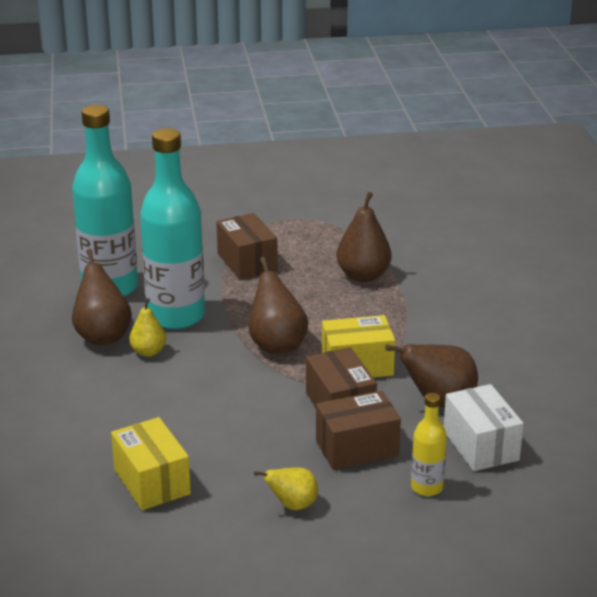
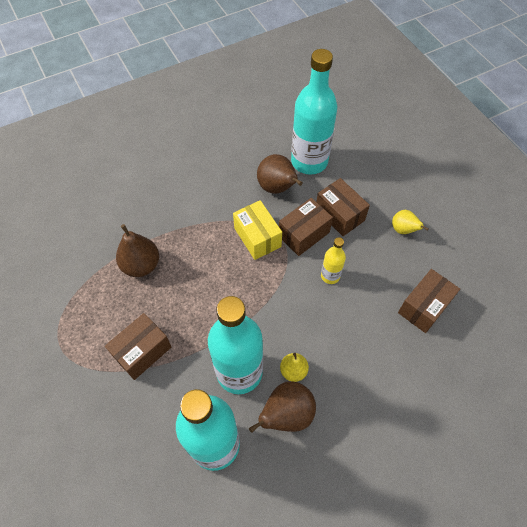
camera: 110 degrees left, 30 degrees up
(152, 482) = (424, 307): yellow box -> brown box
(276, 345) = (252, 290): brown pear -> none
(426, 487) = (356, 176): yellow bottle -> yellow bottle (330, 276)
(480, 445) = (309, 161): white box -> turquoise bottle

